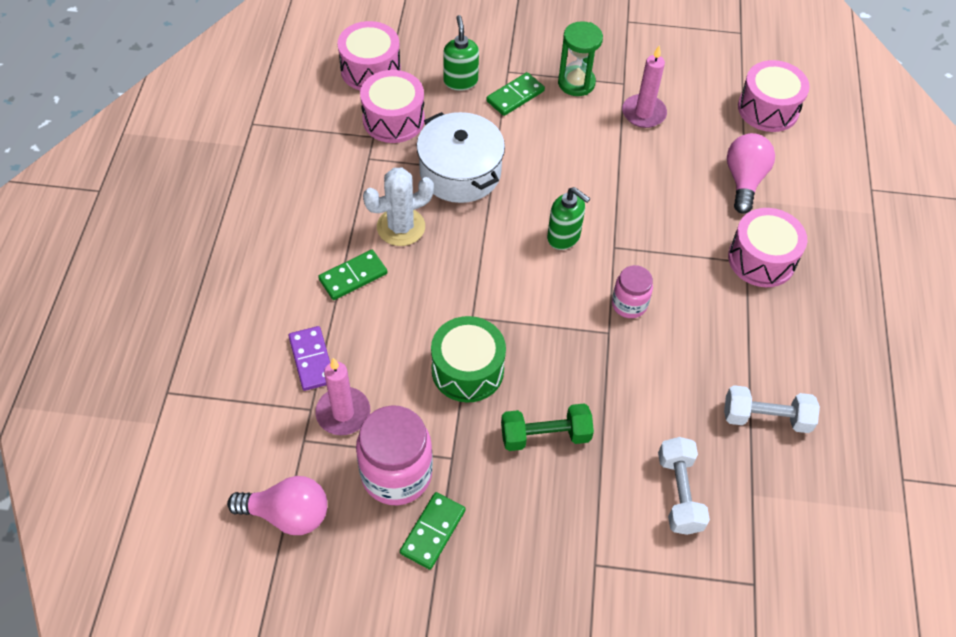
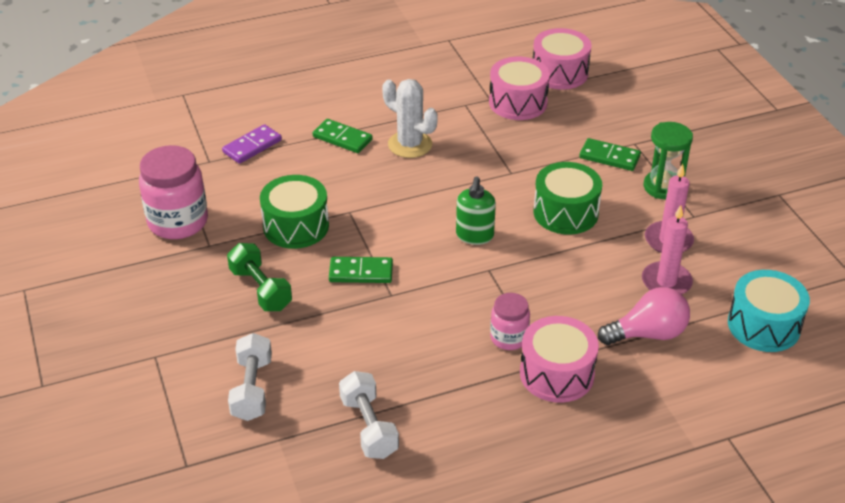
camera: 65 degrees right, 15 degrees down
(287, 514) = (116, 182): pink light bulb -> none
(343, 413) = (215, 177): pink candle -> pink candle (666, 282)
(433, 532) = (138, 257): green domino -> green domino (361, 272)
(460, 81) = (595, 122): green soap dispenser -> none
(460, 172) = (494, 155): white pot -> none
(570, 160) = (565, 212): none -> green drum
(629, 304) = (431, 298): pink jar -> pink jar (509, 338)
(679, 493) = (252, 389): white dumbbell -> white dumbbell turned 60 degrees counterclockwise
(768, 109) = (763, 325): pink drum -> turquoise drum

